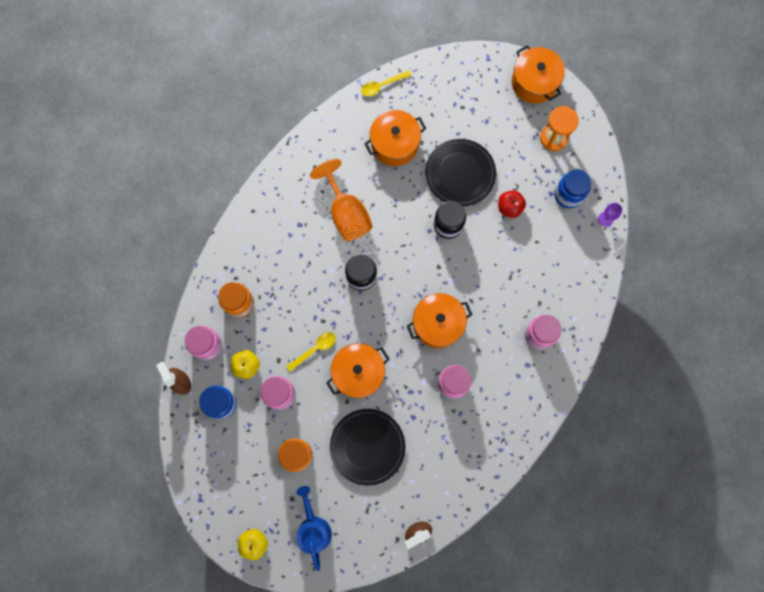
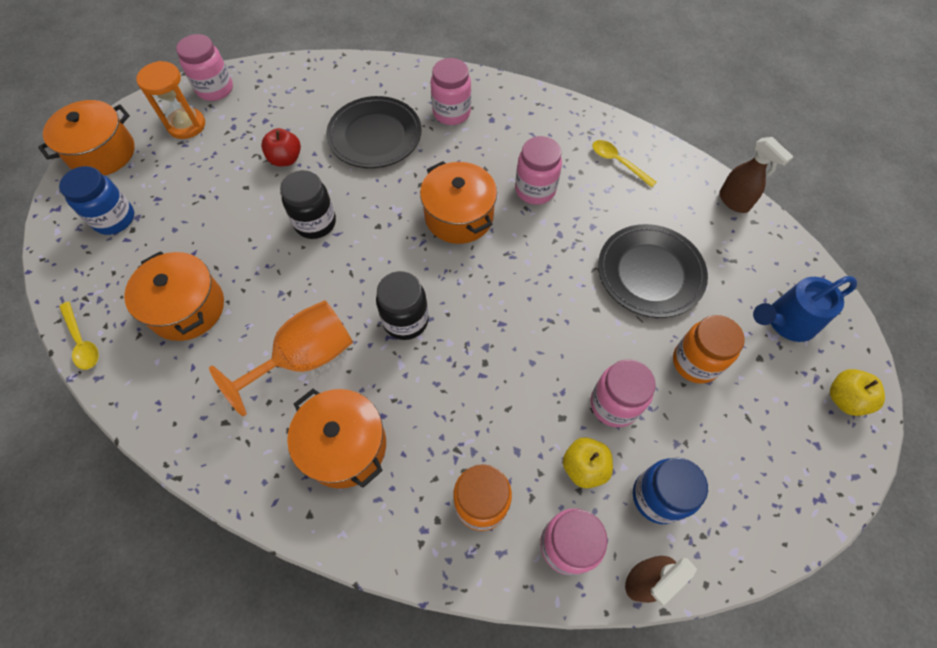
camera: 100 degrees left, 15 degrees down
(315, 349) = (531, 366): yellow spoon -> yellow spoon (618, 162)
(358, 373) = (551, 301): orange pot -> orange pot (344, 446)
(460, 174) = (237, 219): black plate -> black plate (375, 136)
(568, 195) = (266, 104): blue jar -> blue jar (114, 219)
(589, 157) = (215, 89): none -> pink jar
(605, 219) = (296, 68): purple goblet -> none

